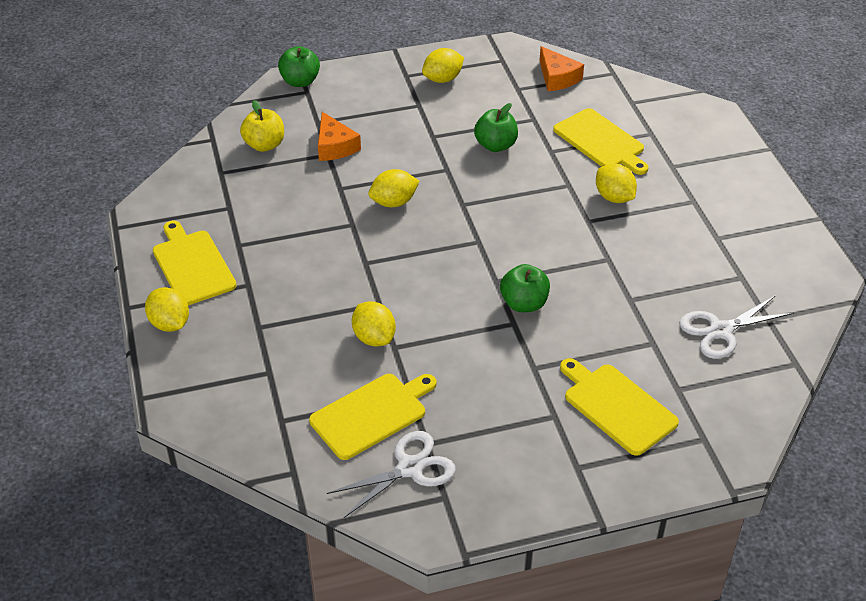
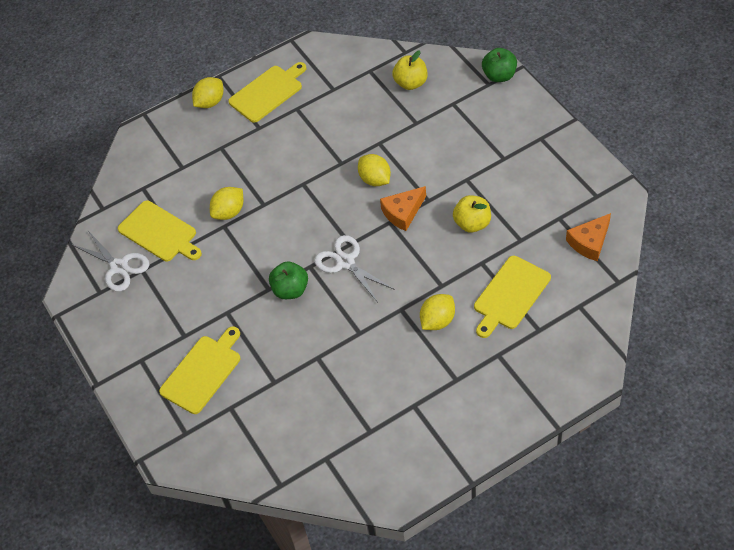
camera: 80 degrees right, 10 degrees up
(335, 146) = (427, 123): orange cheese -> orange cheese (403, 212)
(442, 79) = (547, 163): yellow lemon -> none
(495, 145) = (472, 223): green apple -> yellow apple
(720, 331) = (301, 426): white scissors -> white scissors (345, 262)

